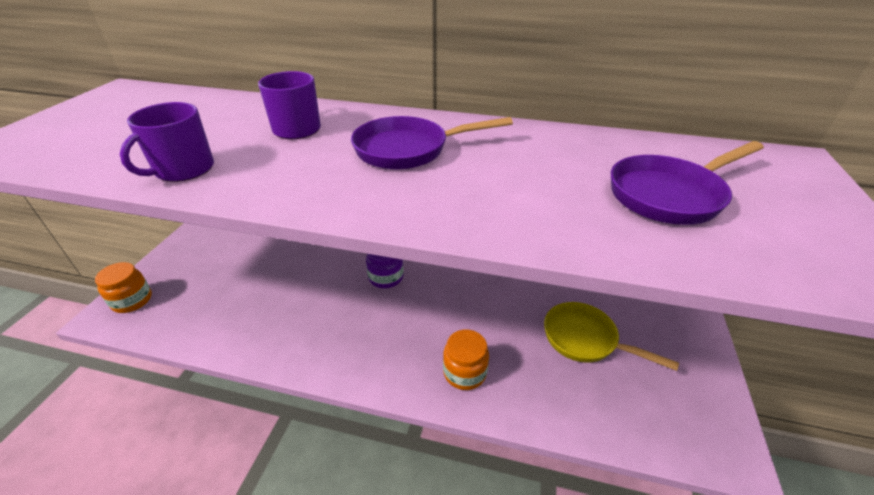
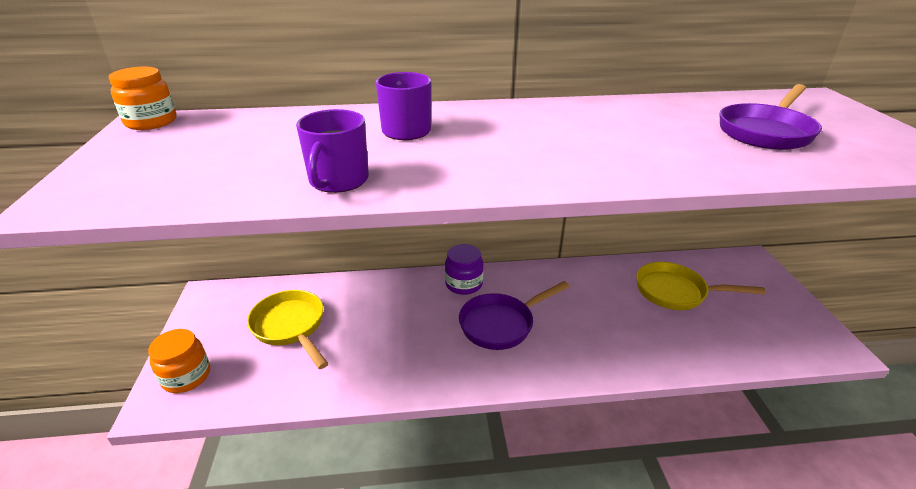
camera: 20 degrees left, 5 degrees down
(227, 280) = (290, 327): none -> yellow pan
(408, 150) = (533, 132): purple pan -> purple pan (501, 324)
(464, 372) = (596, 345): orange jar -> orange jar (151, 122)

